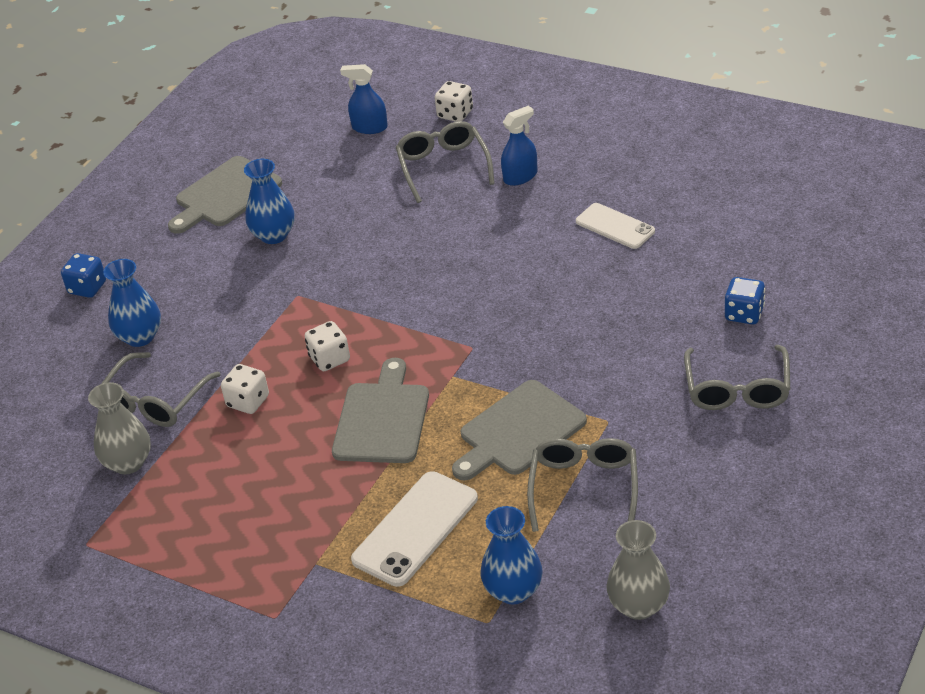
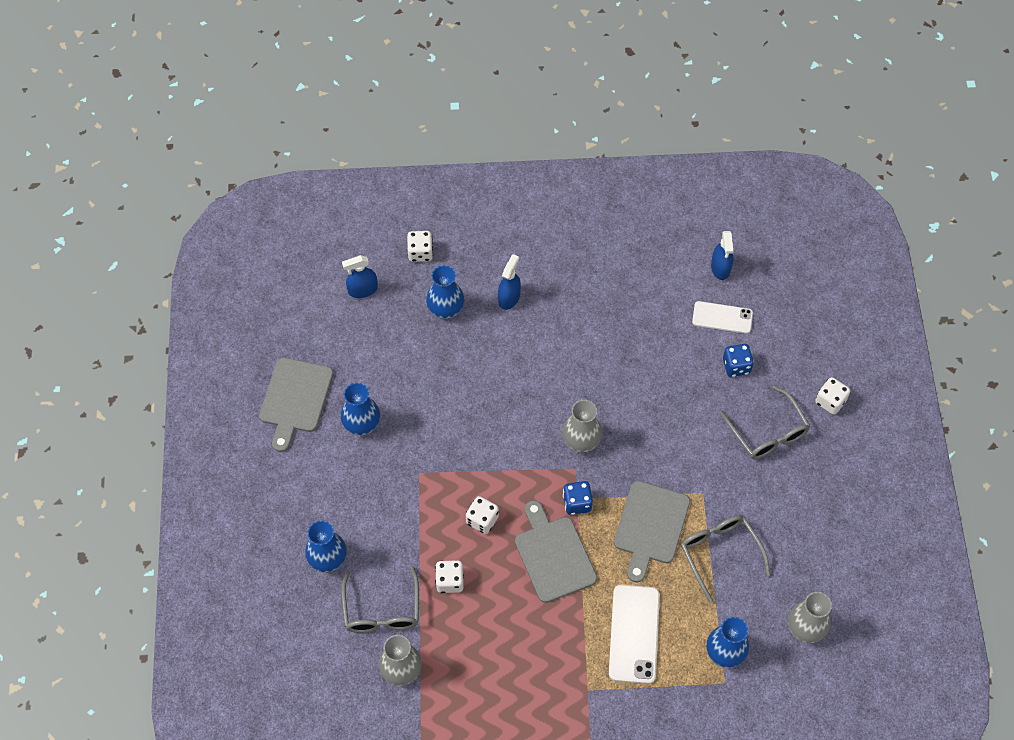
camera: 35 degrees left, 20 degrees up
(87, 288) = (252, 530): blue dice -> blue dice (577, 503)
(443, 166) = (445, 309): grey glasses -> blue vase
(500, 324) = (581, 440): none -> grey vase
(615, 226) = (605, 320): white phone -> white phone (722, 317)
(793, 218) = (720, 268): none -> blue spray bottle
(843, 385) = (830, 401): none -> white dice

